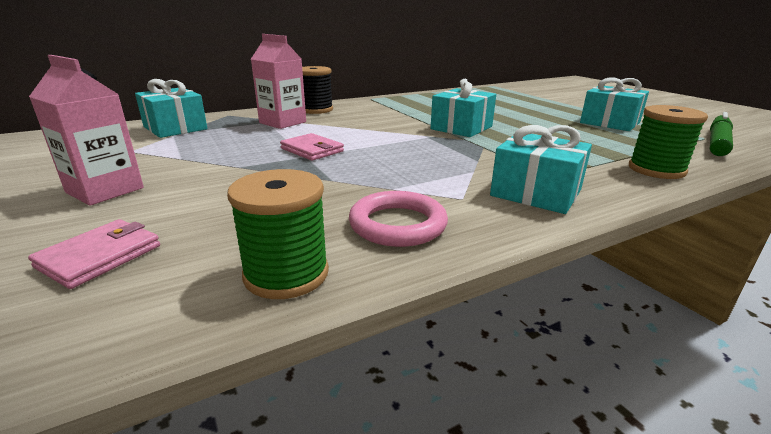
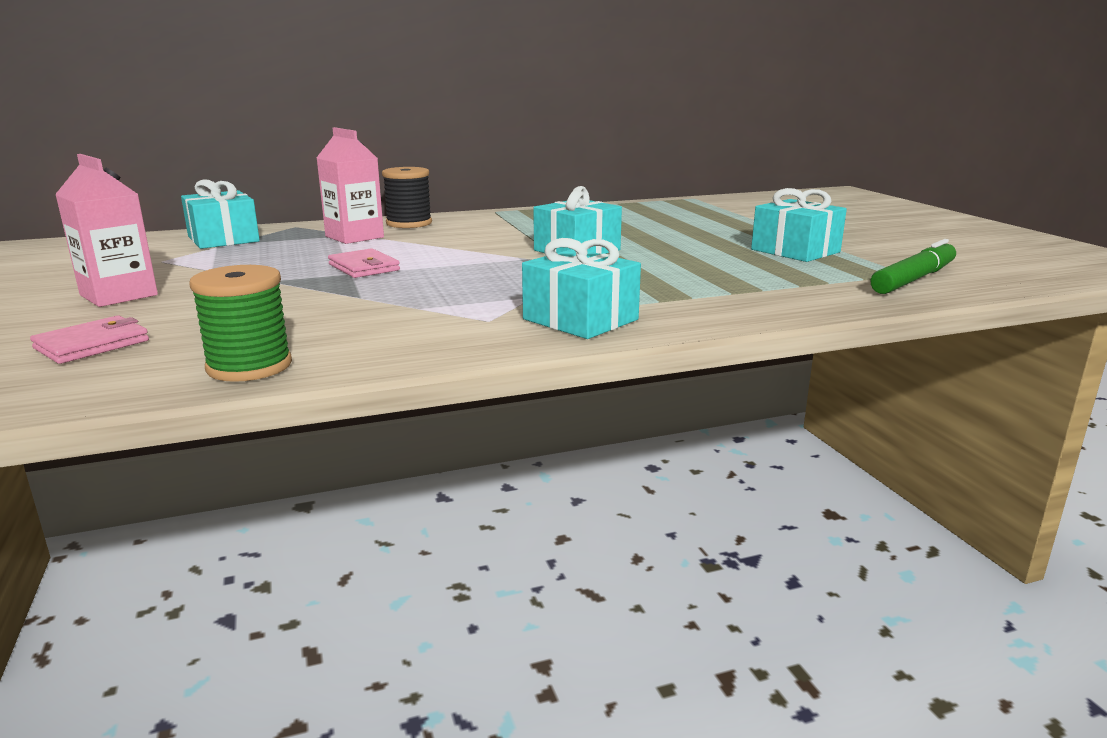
camera: 10 degrees right, 5 degrees down
(397, 224) = (392, 337): pink ring -> none
(656, 170) = (770, 305): green spool -> none

